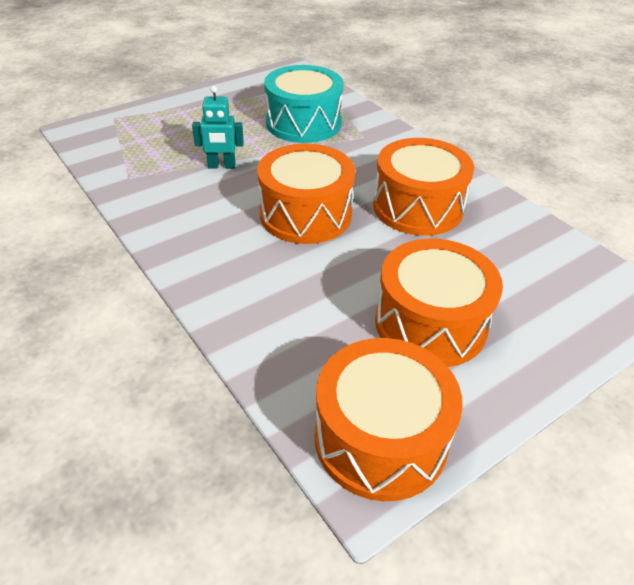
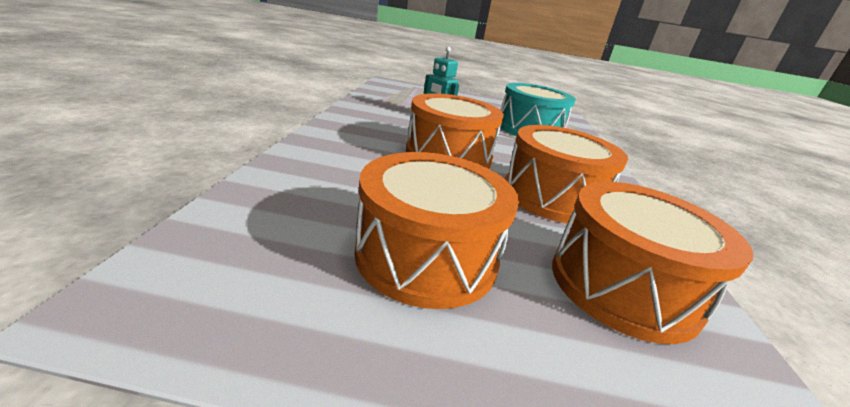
camera: 40 degrees right, 15 degrees down
(380, 438) = (217, 284): orange drum -> orange drum (622, 286)

